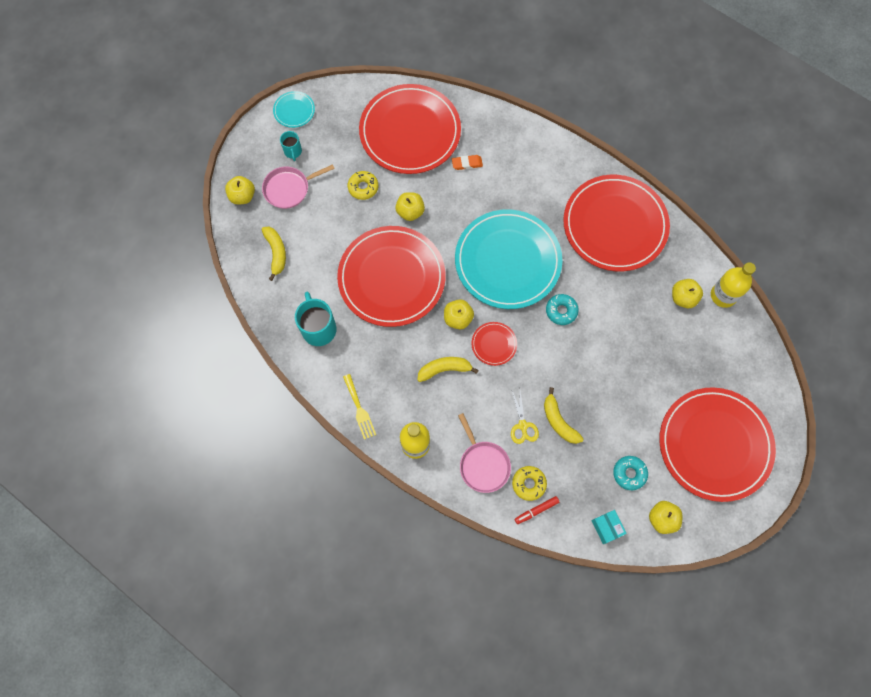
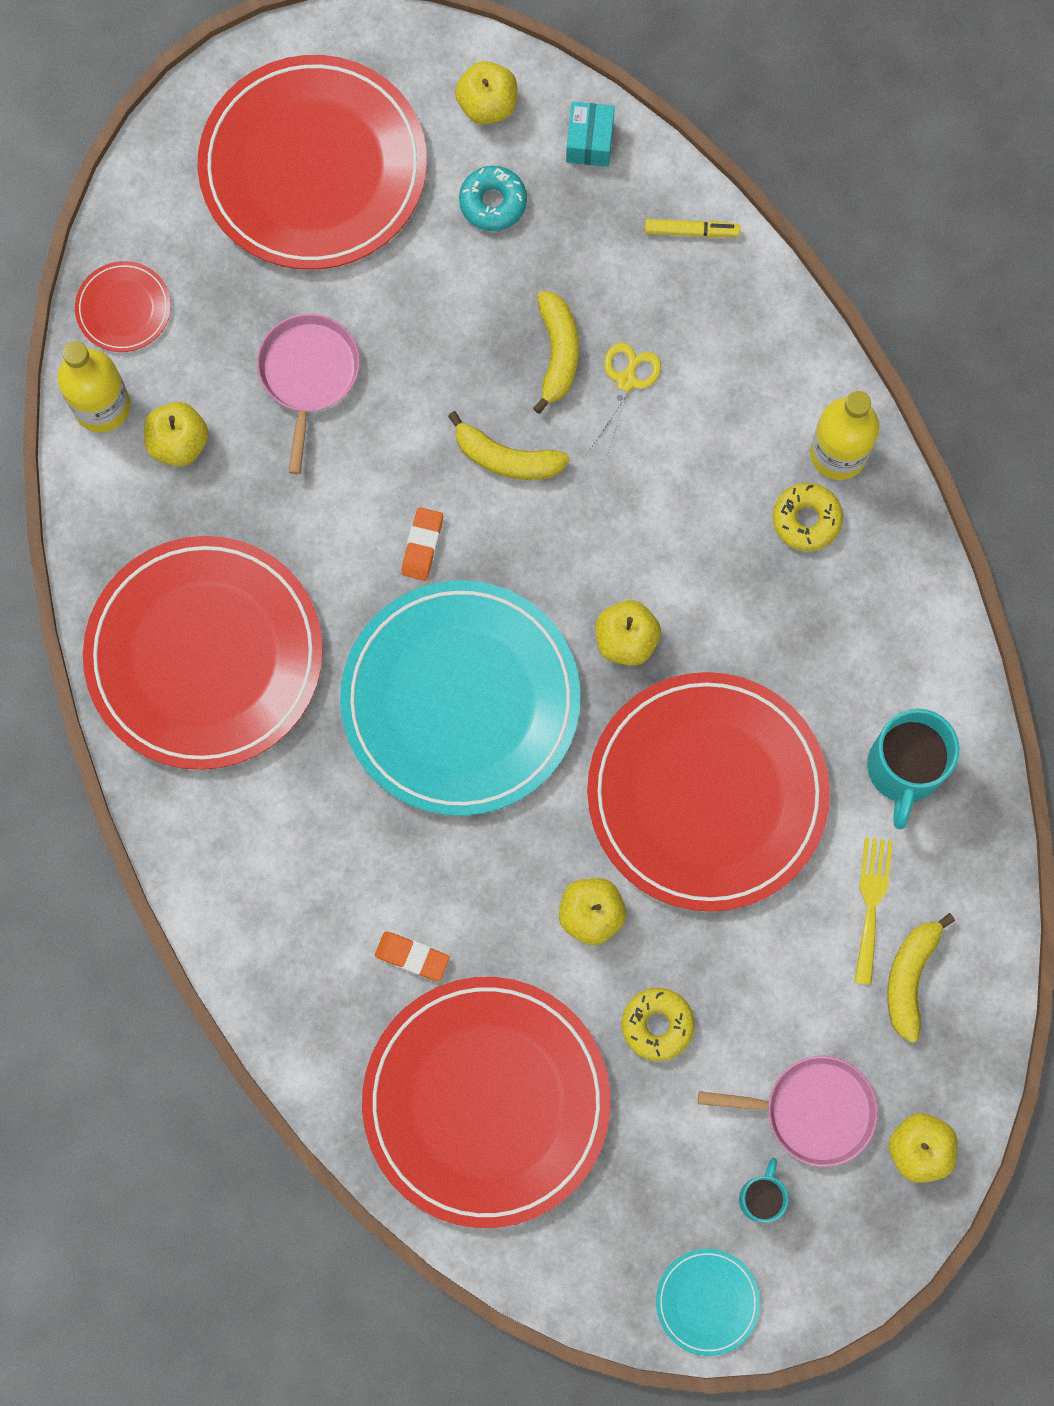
camera: 150 degrees left, 5 degrees up
(359, 409) = (906, 572): yellow fork -> yellow fork (871, 903)
(444, 369) = (707, 558): yellow banana -> yellow banana (506, 458)
(483, 464) = (737, 354): pink pan -> pink pan (308, 374)
(494, 344) = (588, 553): red plate -> red plate (123, 308)
(528, 484) = (677, 280): yellow donut -> yellow donut (806, 520)
(536, 510) = (691, 231): red marker -> yellow marker
(561, 311) = (422, 545): turquoise donut -> orange eraser

